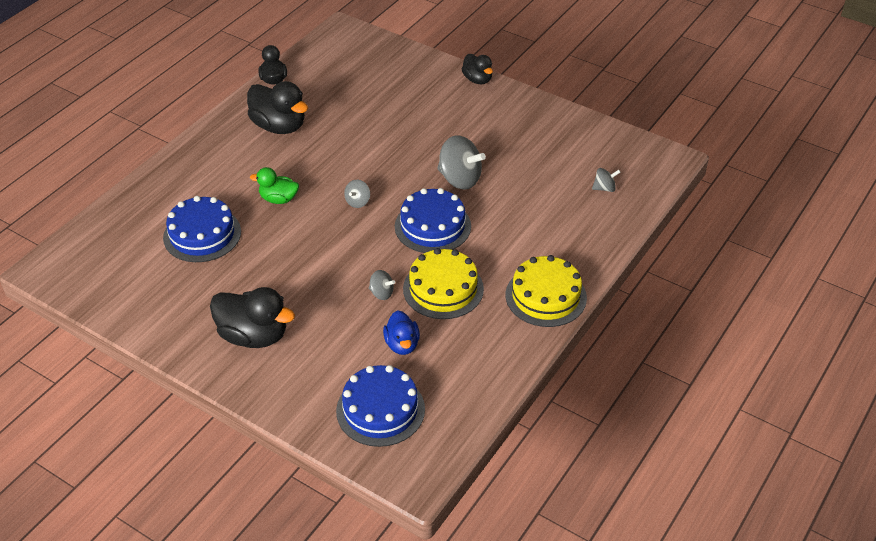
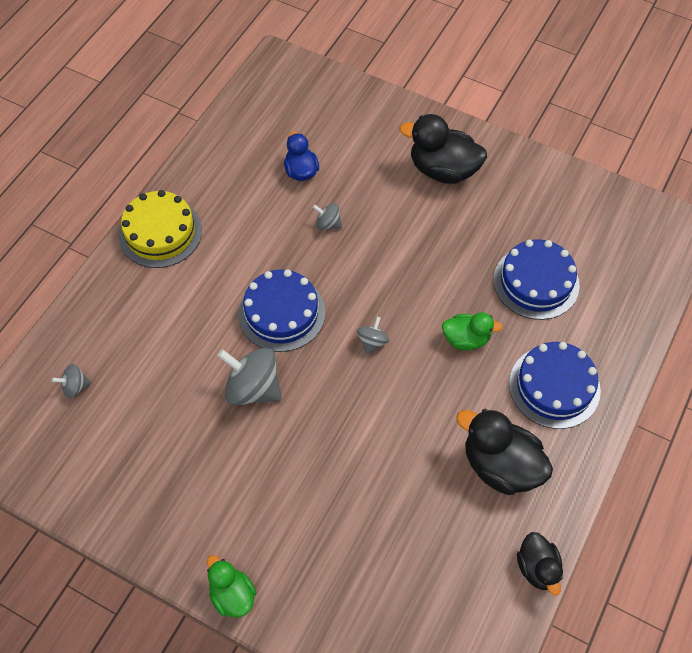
camera: 175 degrees right, 15 degrees up
(380, 410) = (313, 111): blue cake -> blue cake (554, 386)
(443, 289) = (265, 233): yellow cake -> none
(477, 79) = (232, 595): black duck -> green duck

